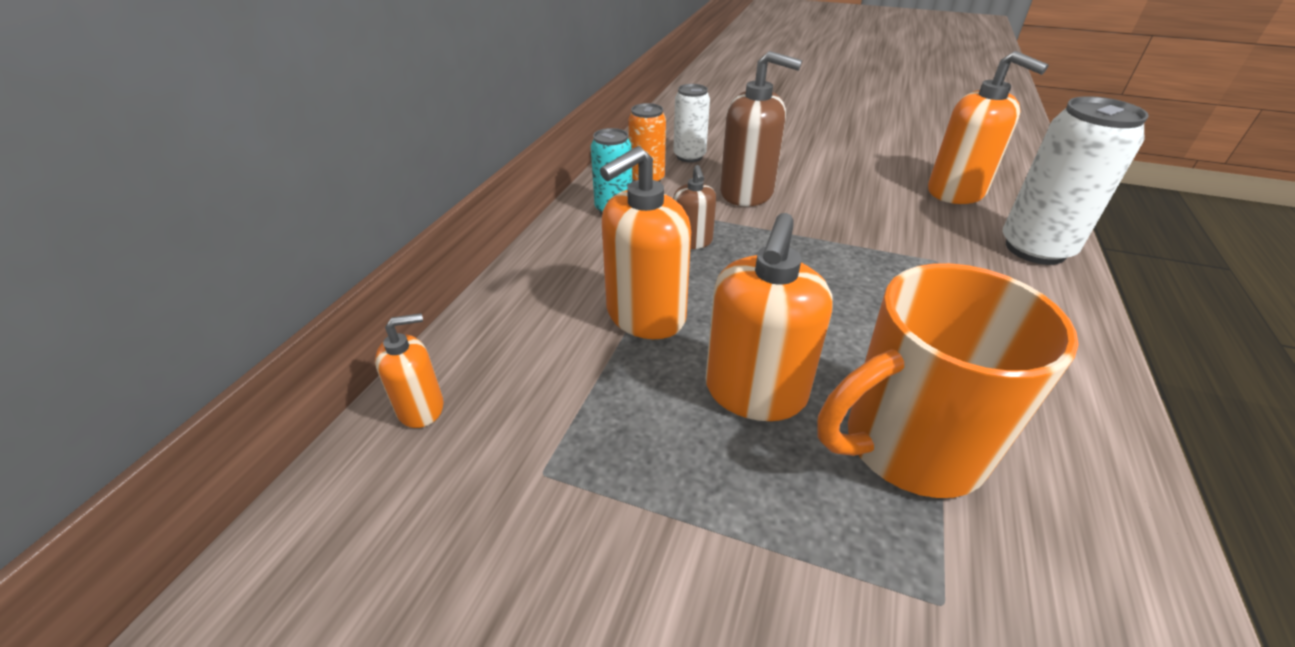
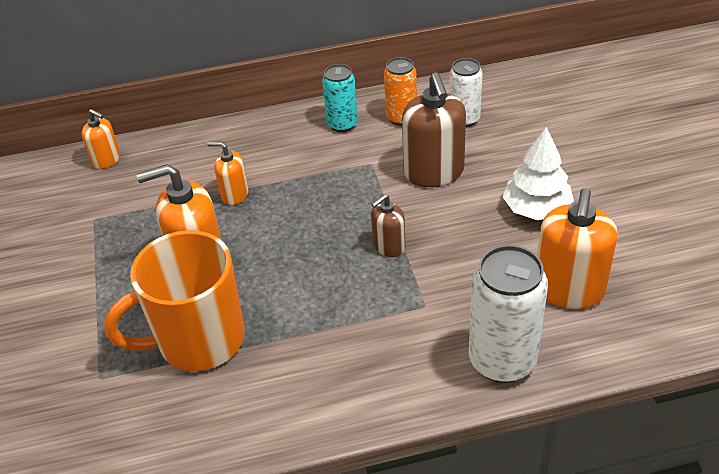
camera: 60 degrees right, 5 degrees up
(645, 315) = (234, 194): orange soap dispenser -> orange soap dispenser, size x0.55
(692, 241) = (334, 176): brown soap dispenser -> brown soap dispenser (389, 246)
(843, 170) = (536, 209): none -> white tree
(909, 446) = (198, 340): orange mug -> orange mug turned 60 degrees counterclockwise

